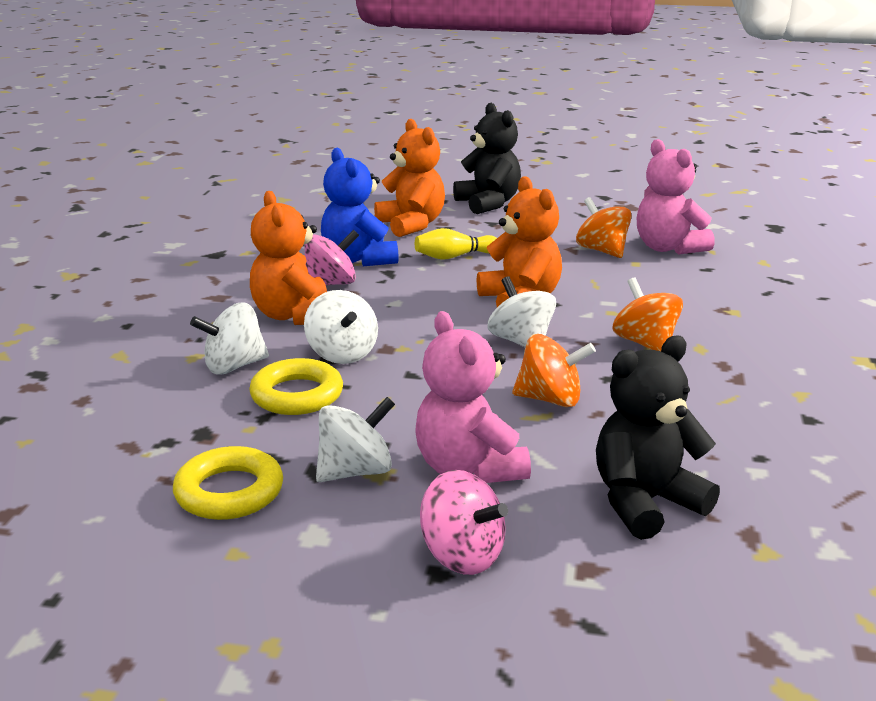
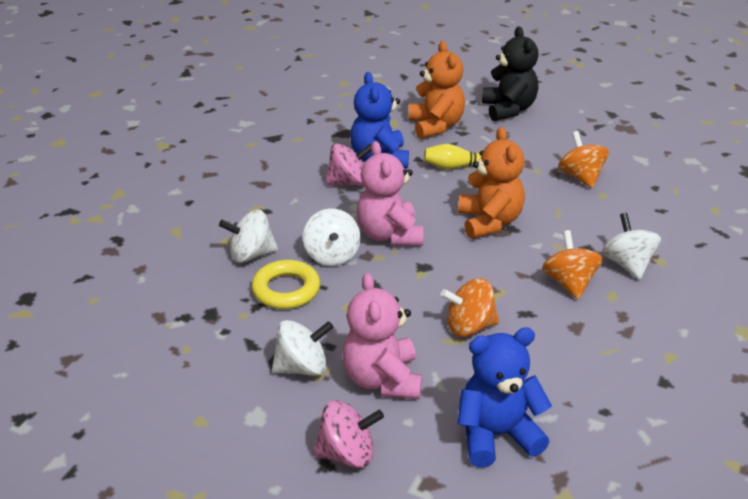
camera: 15 degrees right, 10 degrees up
(229, 492) = (212, 369): yellow ring -> none
(294, 316) = (310, 211): orange teddy bear -> none
(462, 555) = (347, 454): pink spinning top -> pink spinning top turned 60 degrees counterclockwise
(521, 342) = (471, 265): white spinning top -> white spinning top (627, 264)
(550, 399) = (469, 326): orange spinning top -> orange spinning top turned 150 degrees clockwise
(645, 502) = (496, 435): black teddy bear -> blue teddy bear
(668, 248) = (639, 182): pink teddy bear -> pink teddy bear (389, 235)

